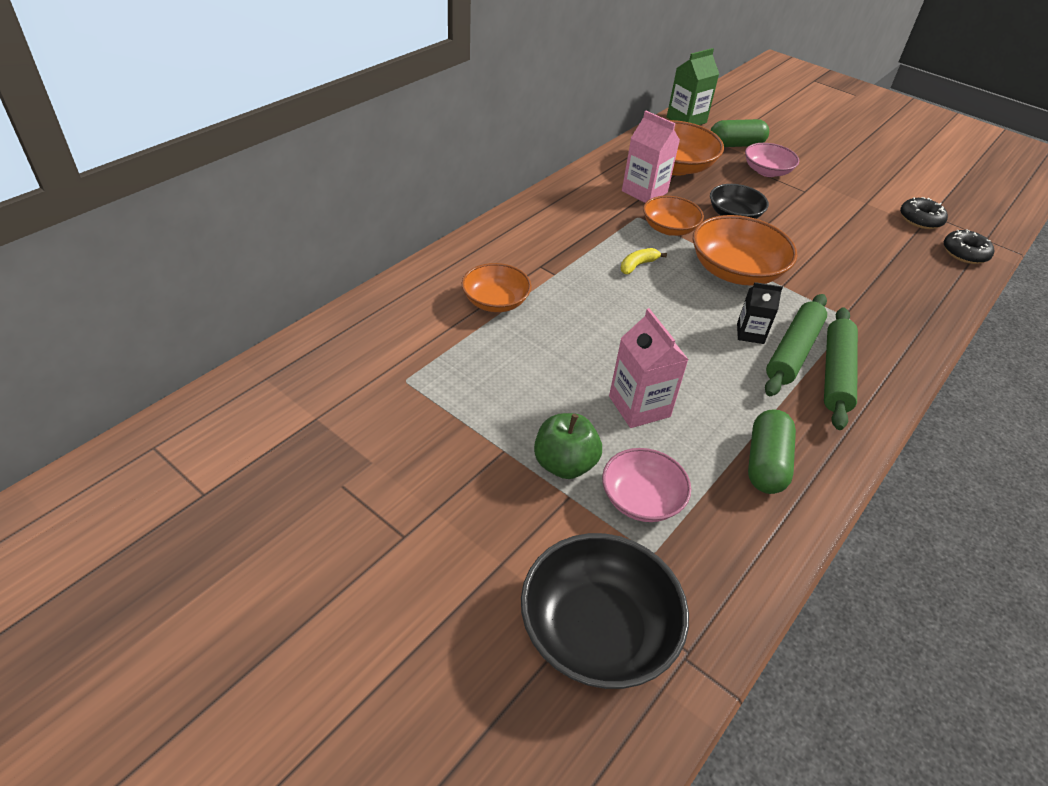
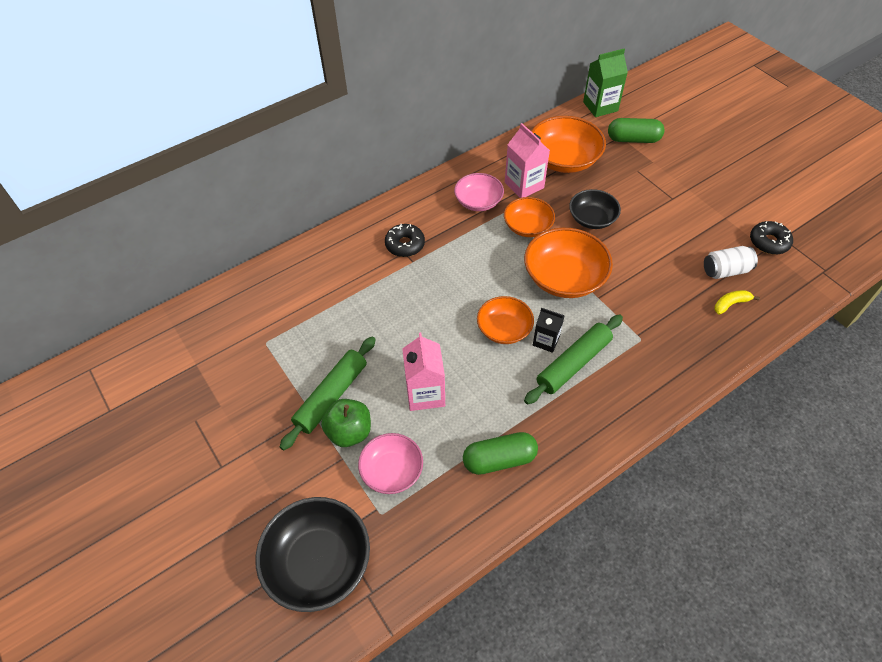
camera: 20 degrees right, 10 degrees up
(495, 301) = (356, 282): orange bowl -> orange bowl (504, 329)
(638, 265) = (483, 261): yellow banana -> yellow banana (730, 304)
(765, 463) = (499, 459): green capsule -> green capsule turned 45 degrees clockwise
(767, 171) = (647, 172): pink bowl -> pink bowl (478, 201)
(836, 374) = (599, 390): green rolling pin -> green rolling pin (331, 396)
(895, 248) = (725, 270): none -> white can
(964, 253) = (791, 285): black donut -> black donut (405, 245)

